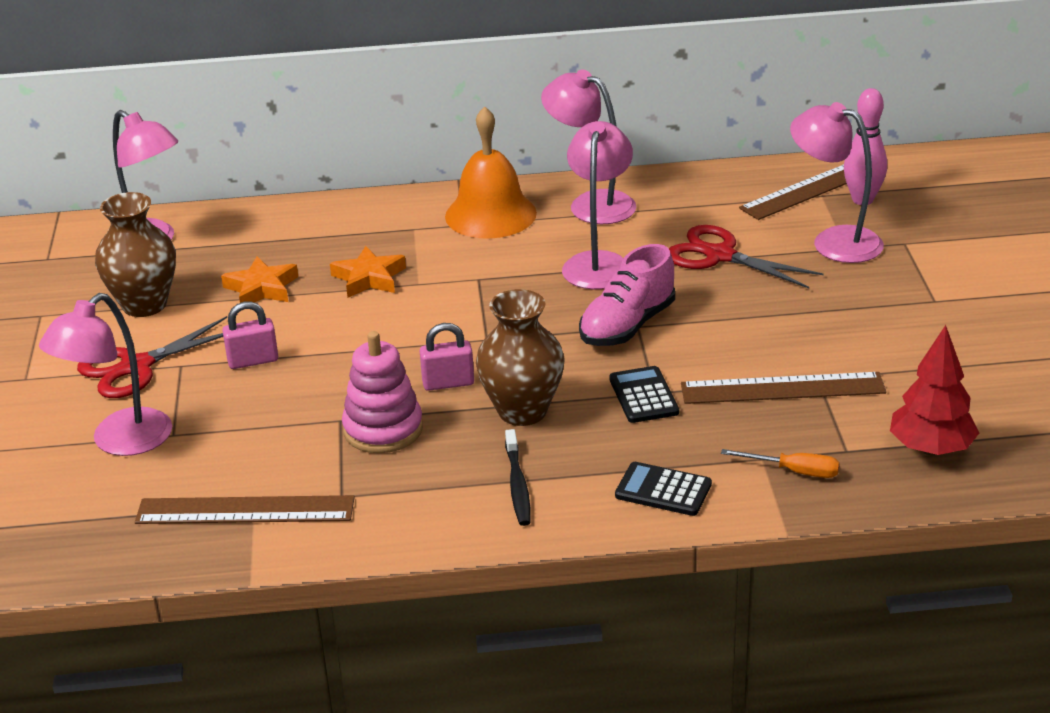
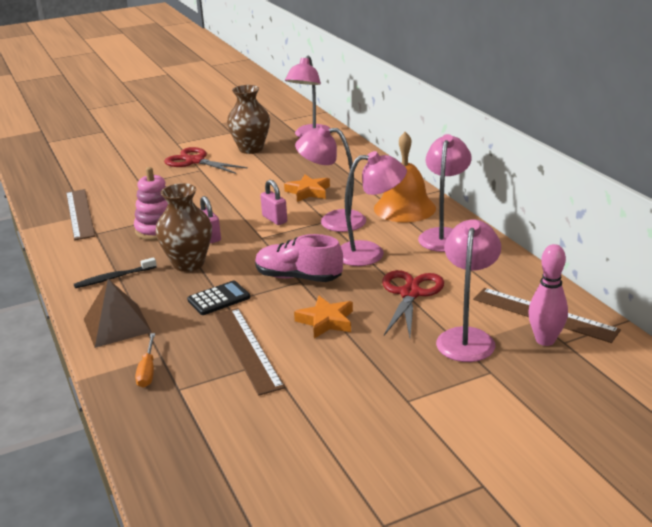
camera: 70 degrees right, 5 degrees down
(120, 442) = (131, 174): pink lamp -> pink lamp (333, 220)
(253, 361) = (211, 184): pink padlock -> pink padlock (274, 219)
(262, 288) = (281, 169): orange star -> orange star (326, 321)
(663, 490) = (117, 325): black calculator -> brown pyramid
(931, 449) = (190, 428): red tree -> none

